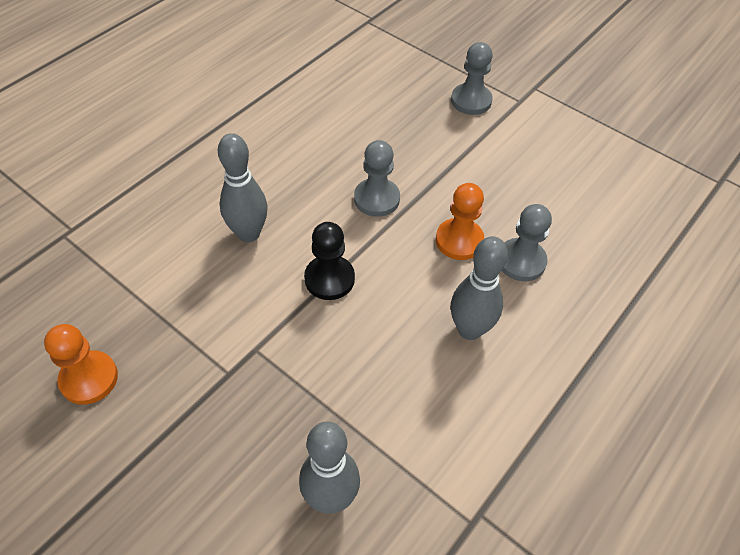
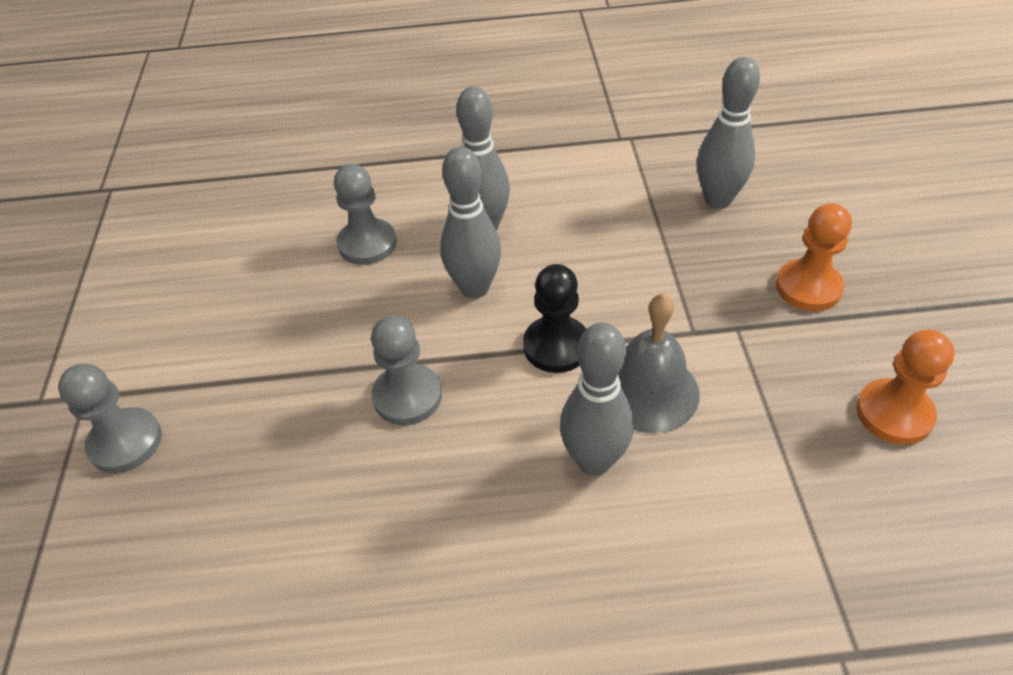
camera: 130 degrees left, 5 degrees down
(250, 289) = (649, 391): none -> grey bell
(419, 280) = (475, 288): none -> grey bowling pin
(459, 240) = (390, 296): orange pawn -> orange pawn (808, 287)

